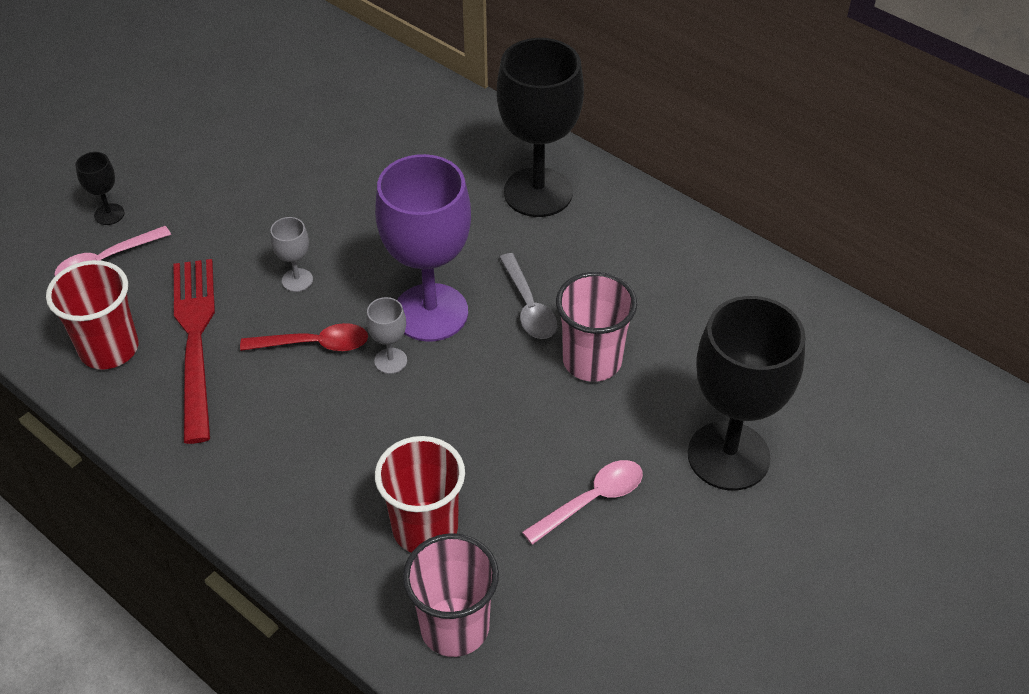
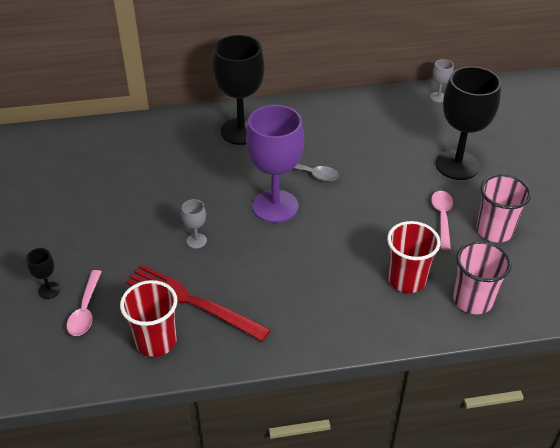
camera: 50 degrees left, 5 degrees down
(314, 344) = (248, 257): red spoon -> none
(390, 361) = (290, 236): grey goblet -> grey goblet (438, 97)
(592, 361) = (363, 173): pink cup -> pink cup (494, 231)

